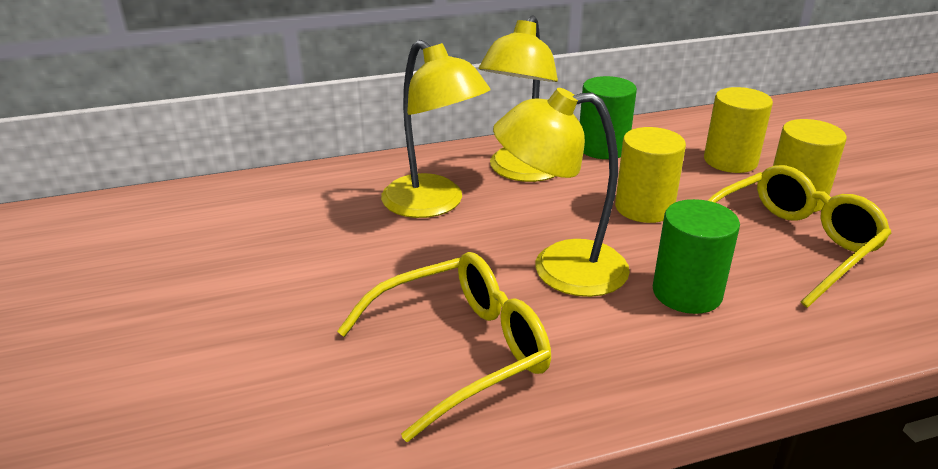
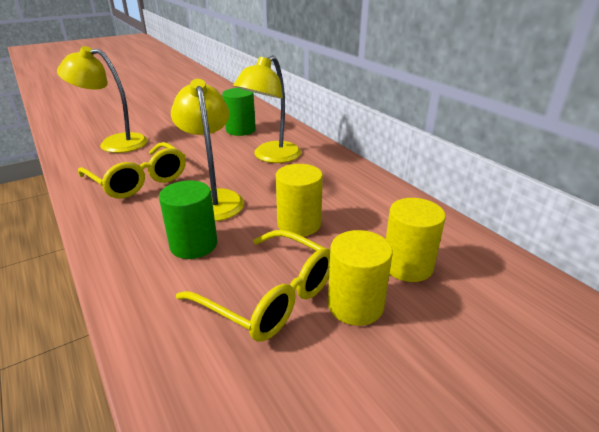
camera: 75 degrees right, 0 degrees up
(521, 172) = (325, 176): yellow lamp -> yellow lamp (114, 143)
(603, 148) = (383, 202): green cylinder -> green cylinder (240, 130)

